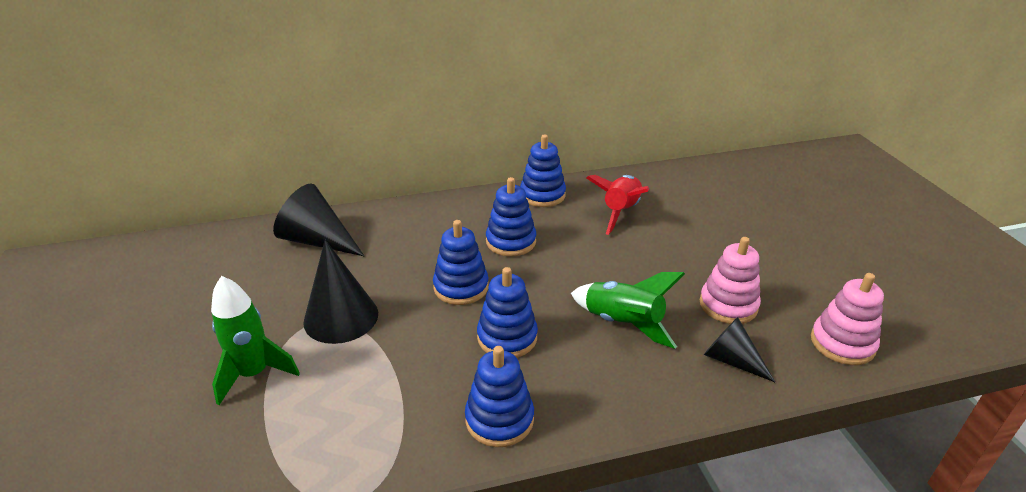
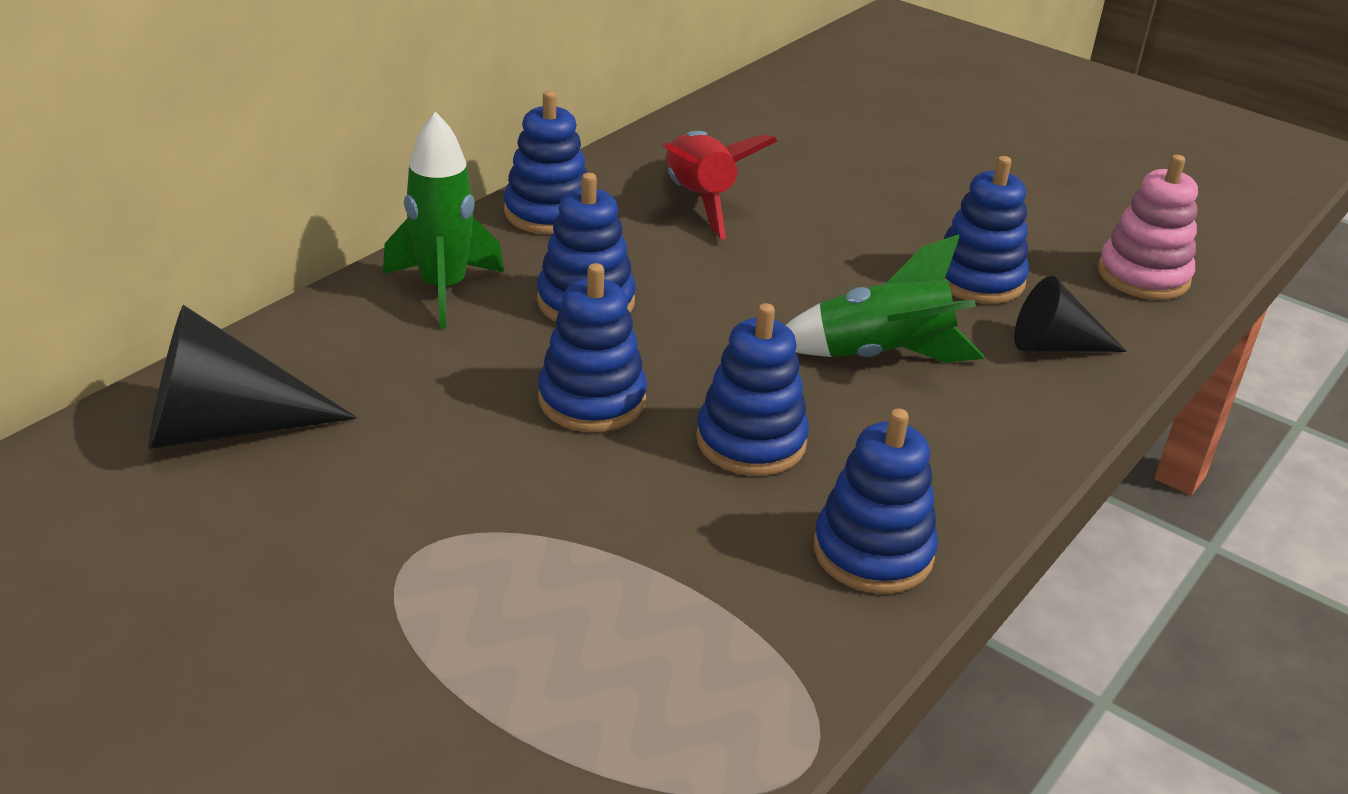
camera: 40 degrees left, 0 degrees up
(254, 374) = (406, 686): green rocket -> green rocket (443, 290)
(341, 317) = (446, 530): black cone -> none
(728, 305) = (978, 279): pink stacking toy -> blue stacking toy

